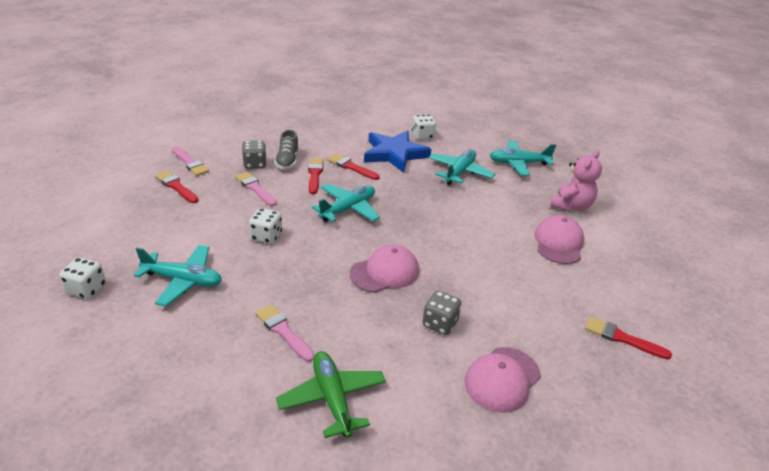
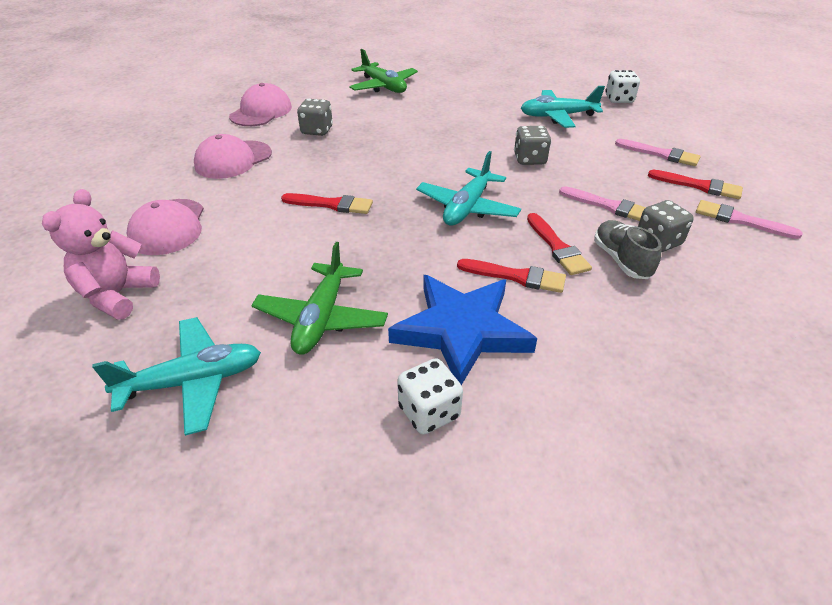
camera: 165 degrees right, 5 degrees up
(266, 236) = (529, 159): white dice -> grey dice
(283, 331) = (444, 106): pink brush -> pink brush (661, 154)
(385, 272) = (383, 155): pink cap -> pink cap (233, 160)
(459, 172) = (321, 318): turquoise plane -> green plane
(622, 338) = (139, 151): red brush -> red brush (331, 204)

